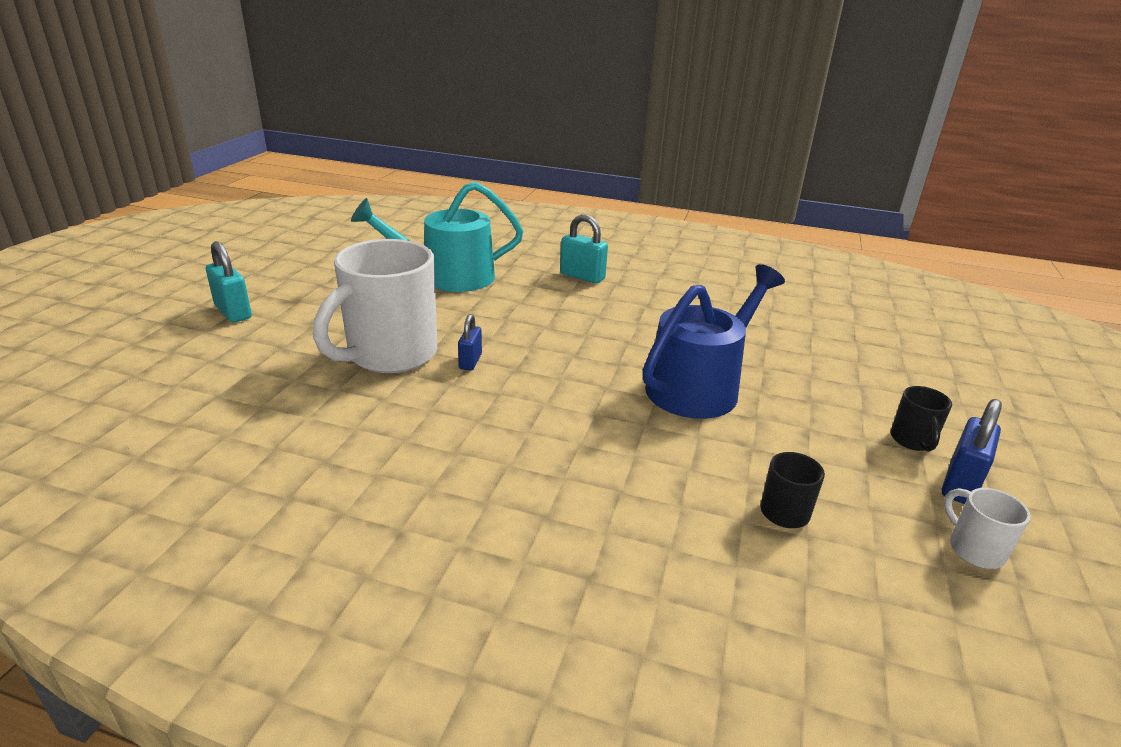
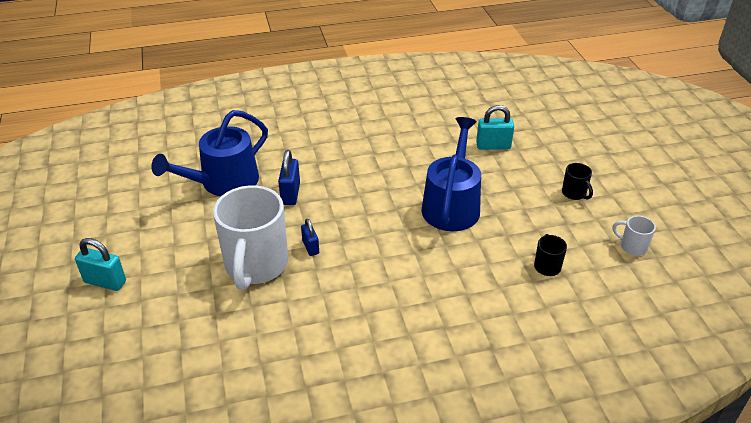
camera: 30 degrees left, 10 degrees up
(448, 277) = (224, 182): turquoise watering can -> blue watering can
(582, 276) = (313, 143): turquoise padlock -> turquoise padlock (493, 146)
(960, 484) = (608, 211): blue padlock -> blue padlock (290, 194)

